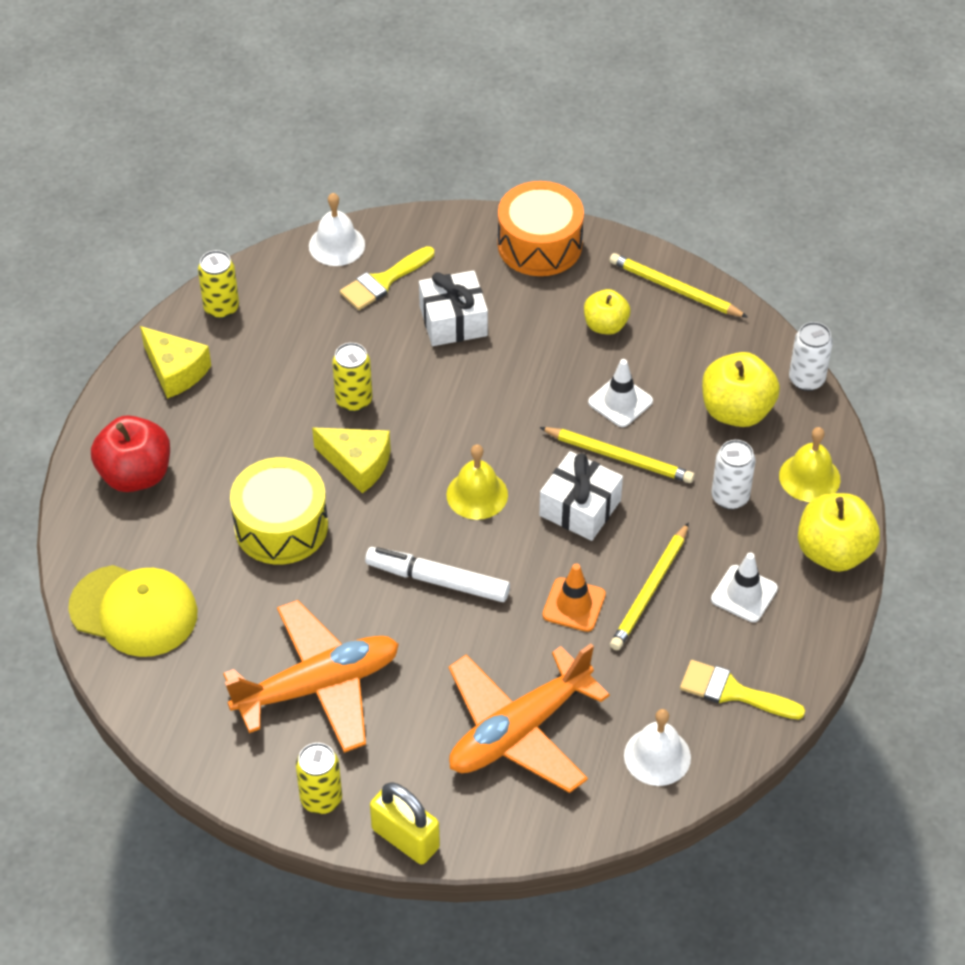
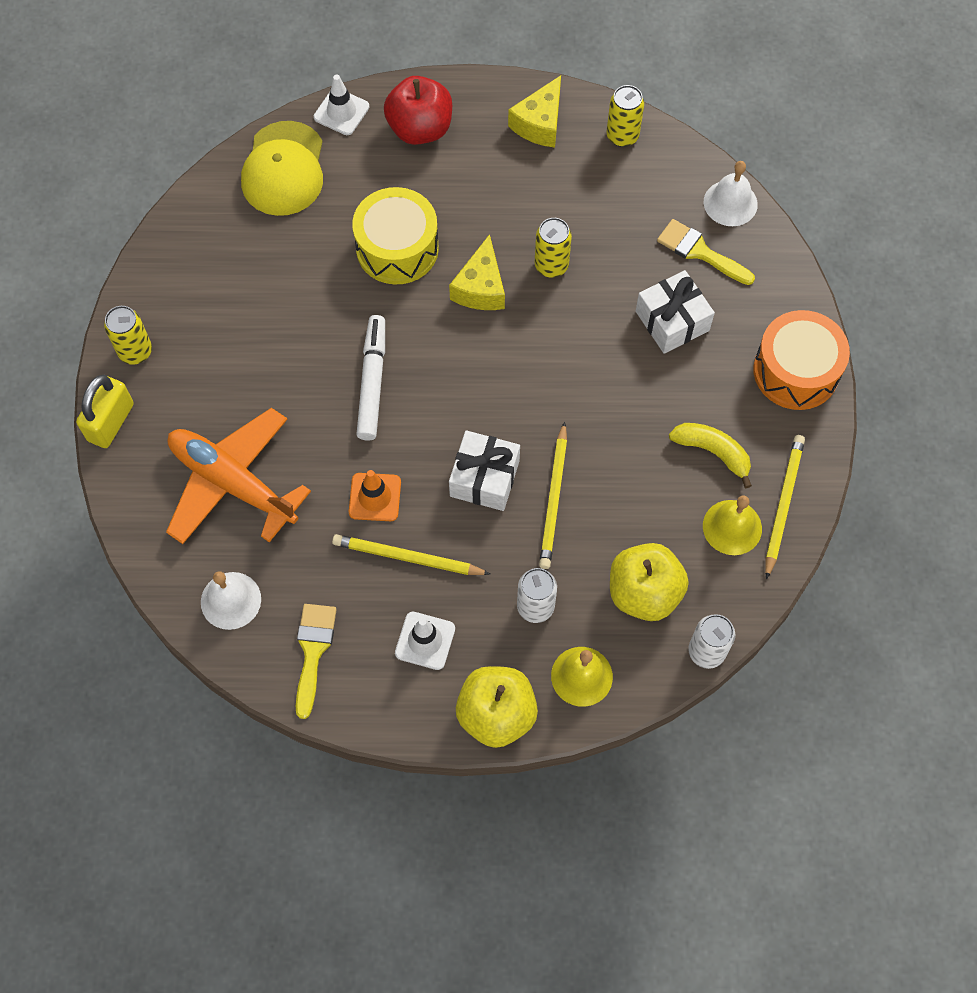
camera: 75 degrees right, 15 degrees up
(318, 686) = (242, 320): orange plane -> none
(477, 494) = (475, 390): yellow bell -> yellow bell (732, 527)
(605, 325) = (713, 452): yellow apple -> yellow banana
(620, 402) = (621, 485): white traffic cone -> white traffic cone (341, 112)

